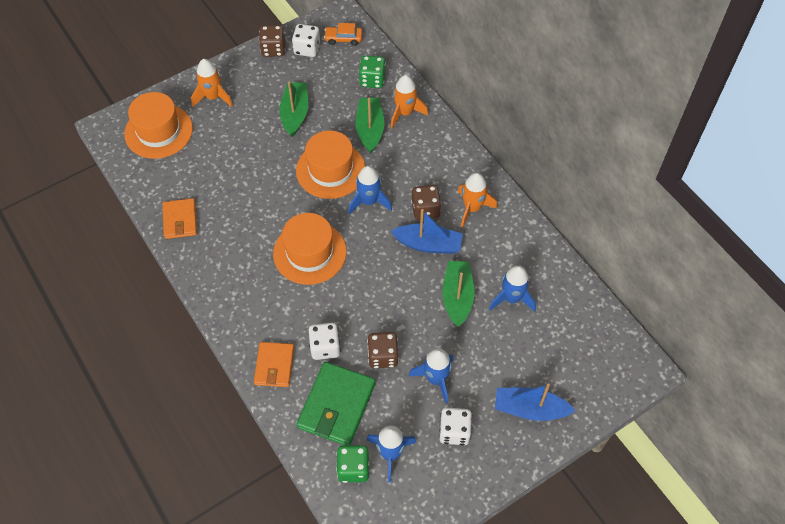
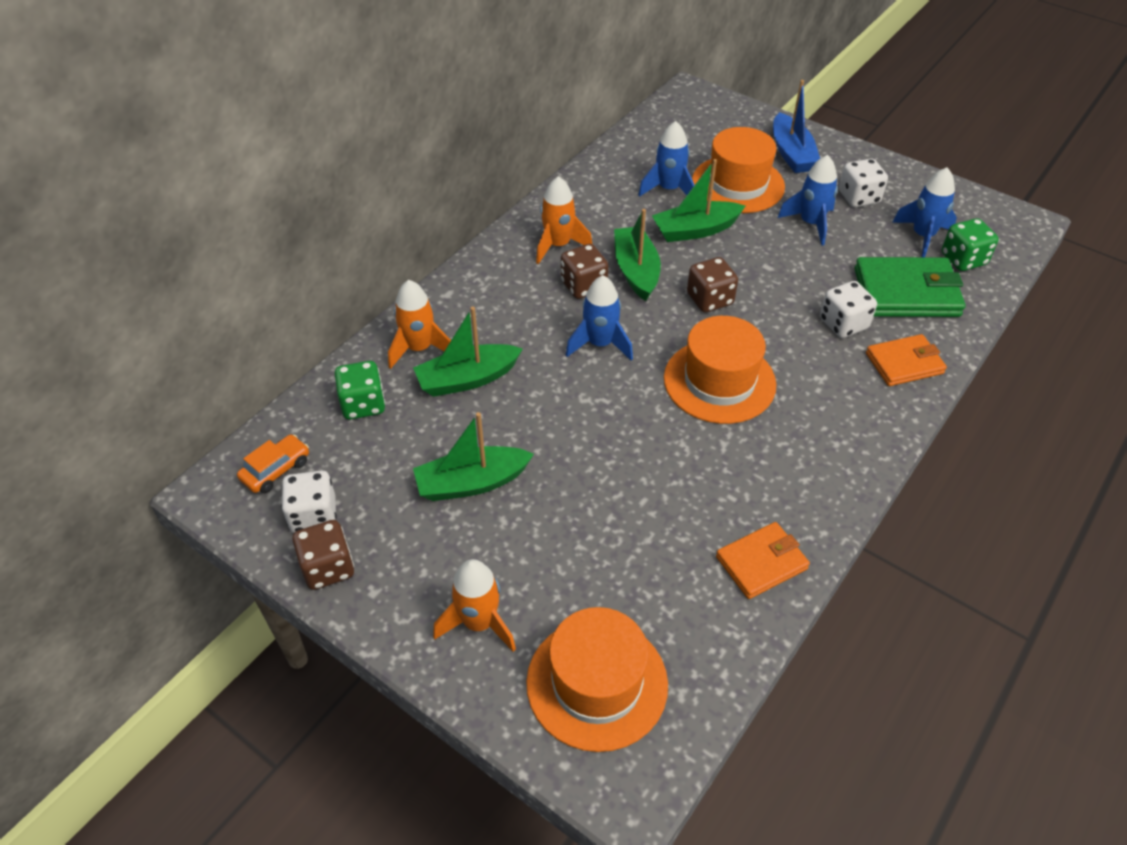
camera: 110 degrees left, 10 degrees down
(330, 170) = (565, 402): orange hat -> orange hat (738, 184)
(343, 39) = (276, 470): orange car -> orange car turned 120 degrees counterclockwise
(383, 356) = (816, 271): brown dice -> brown dice (710, 299)
(428, 244) = (636, 271): blue boat -> green boat

